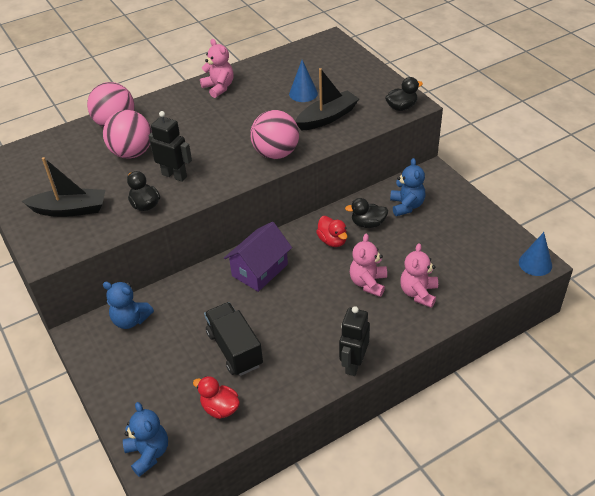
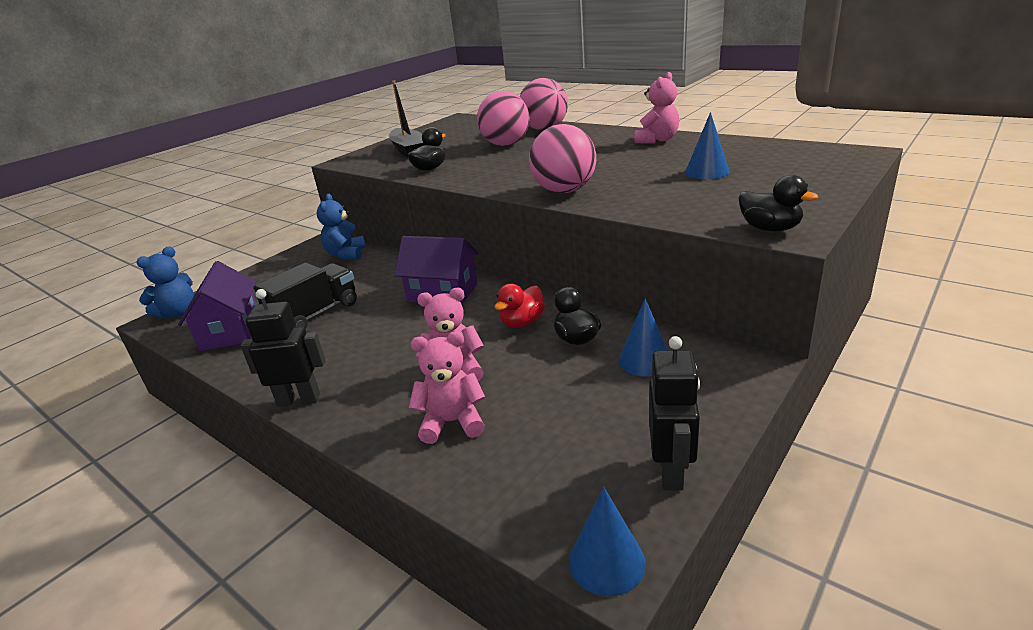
camera: 70 degrees right, 15 degrees down
(174, 175) = (484, 165): black robot -> black robot (671, 471)
(220, 408) = (231, 331): red duck -> purple house
(327, 117) = (673, 195): black boat -> none
(406, 206) = (644, 360): blue teddy bear -> blue cone

